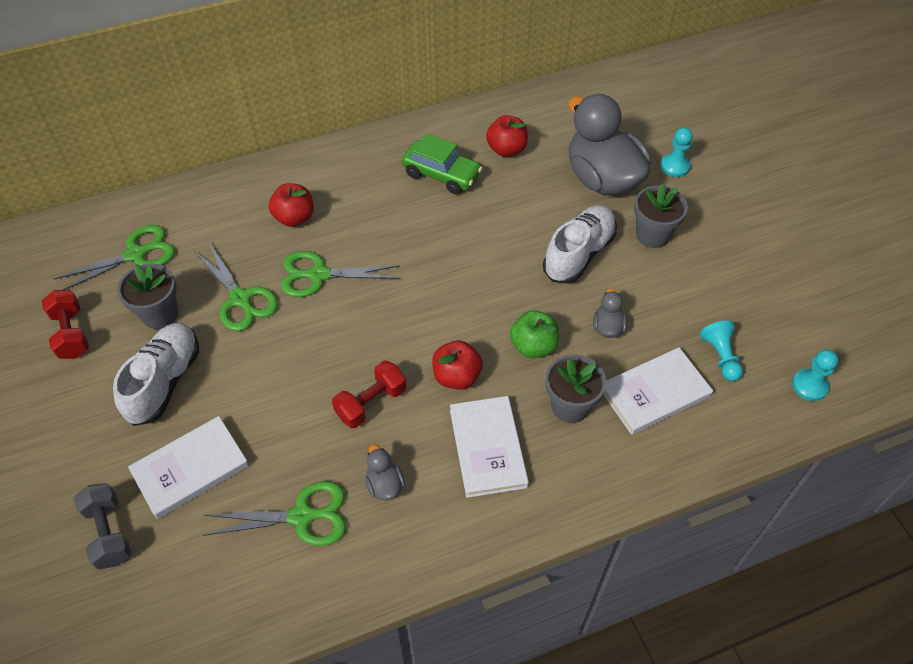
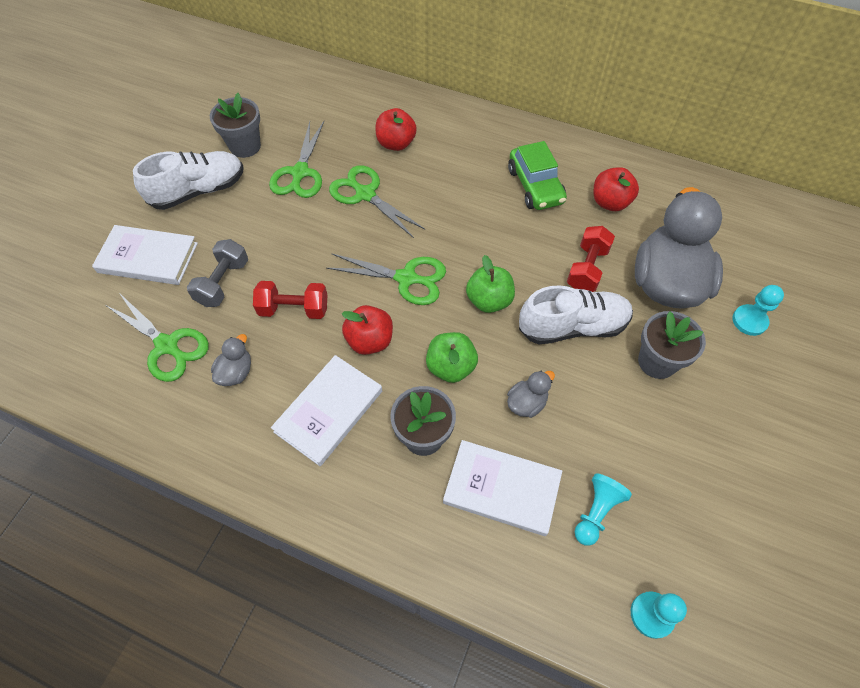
camera: 45 degrees right, 5 degrees up
(71, 334) = (187, 121): red dumbbell -> red dumbbell (587, 269)
(109, 533) = (67, 258): grey dumbbell -> grey dumbbell (223, 283)
(136, 254) = (276, 99): green scissors -> green scissors (407, 278)
(505, 280) = (489, 300): none -> green apple

